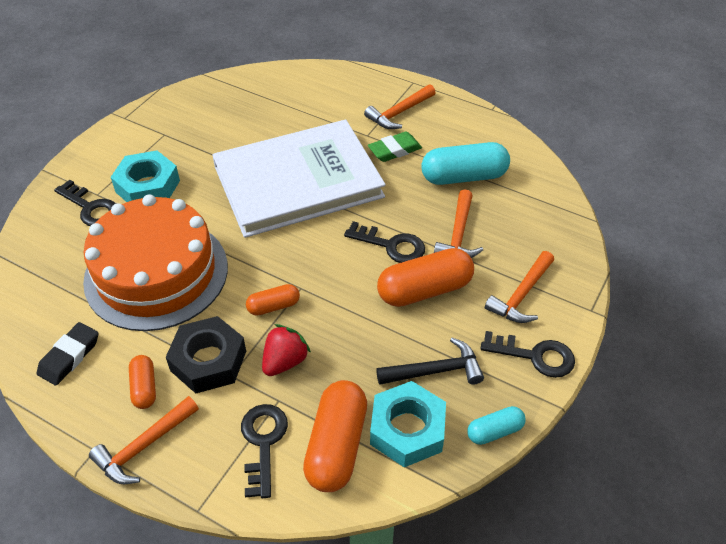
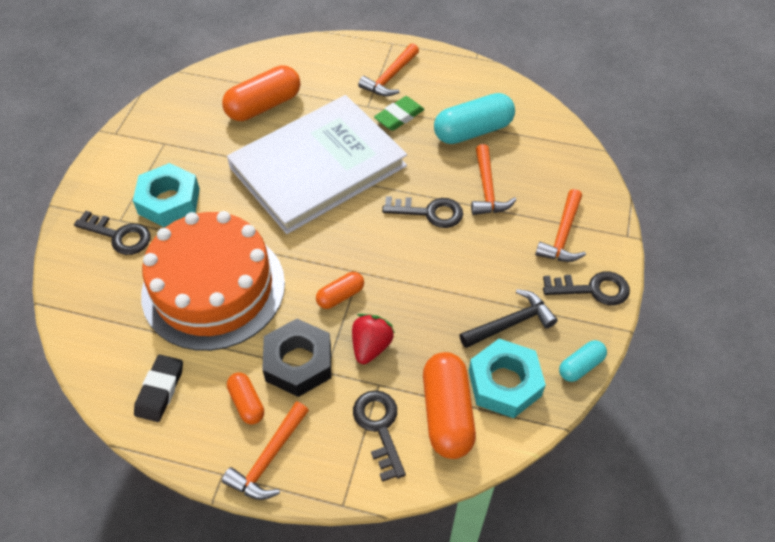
camera: 15 degrees left, 5 degrees up
(424, 290) = (475, 249): orange capsule -> orange capsule (264, 106)

